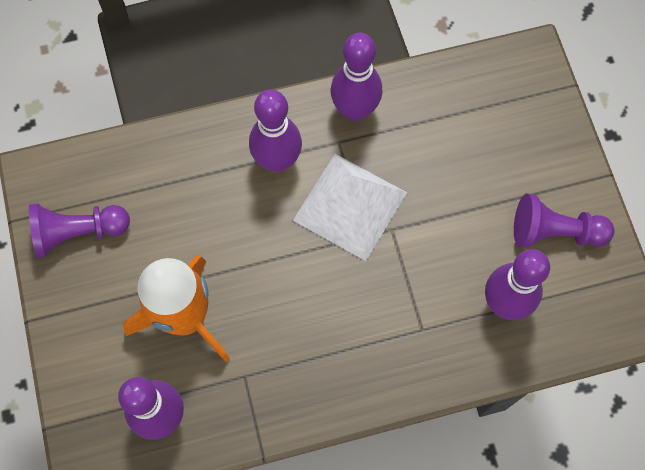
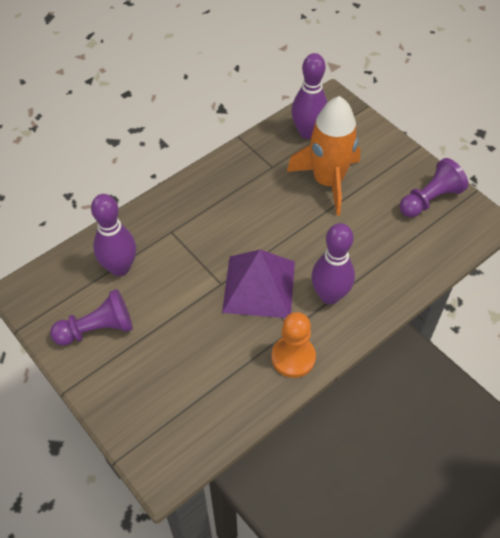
camera: 155 degrees right, 15 degrees down
(350, 206) = (259, 286): white pyramid -> purple pyramid
(355, 110) = (293, 357): purple bowling pin -> orange pawn

